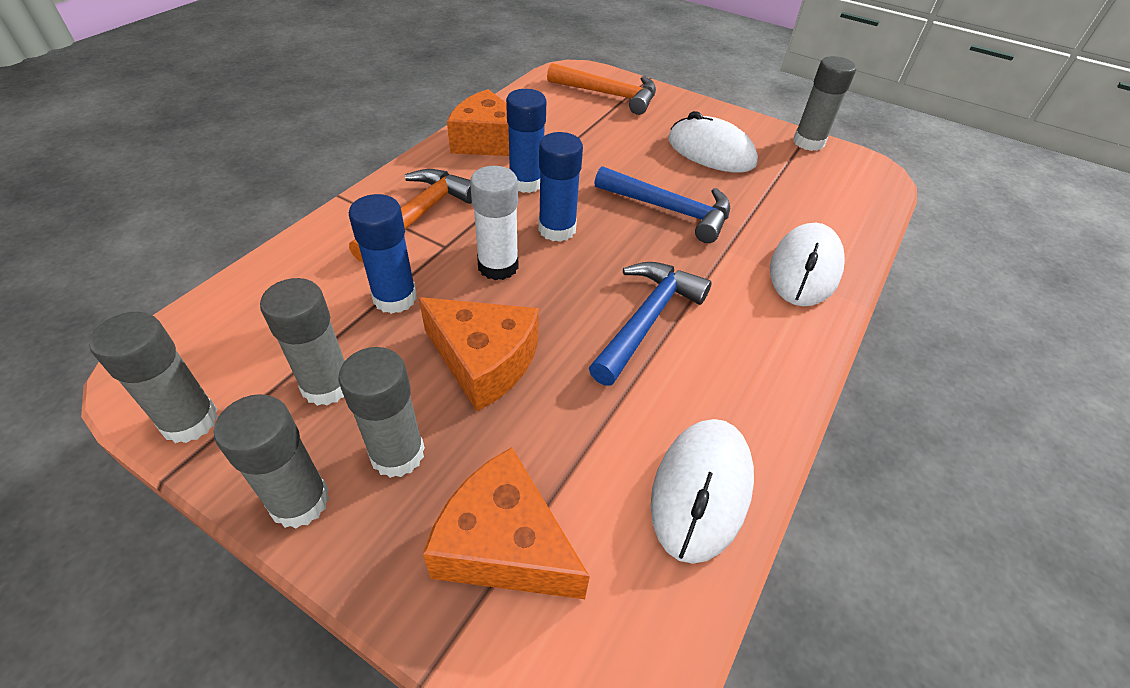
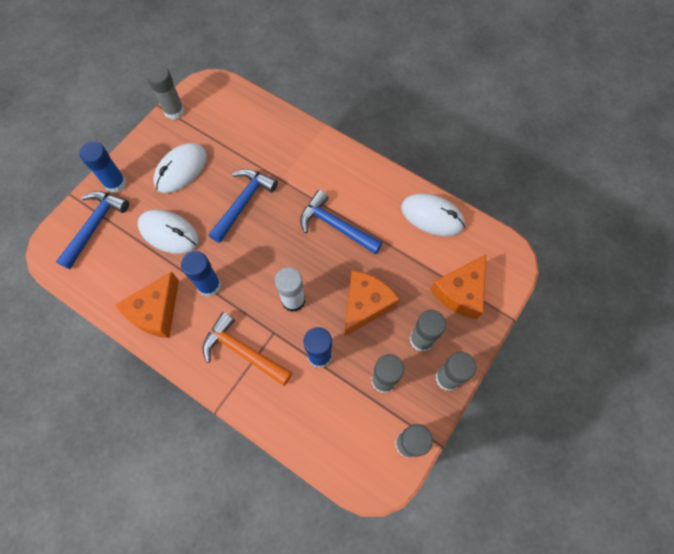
camera: 85 degrees left, 20 degrees up
(557, 229) = (260, 267): blue glue stick -> blue glue stick (115, 183)
(608, 95) = (95, 226): orange hammer -> blue hammer
(804, 269) = (298, 145): white mouse -> white mouse (169, 233)

